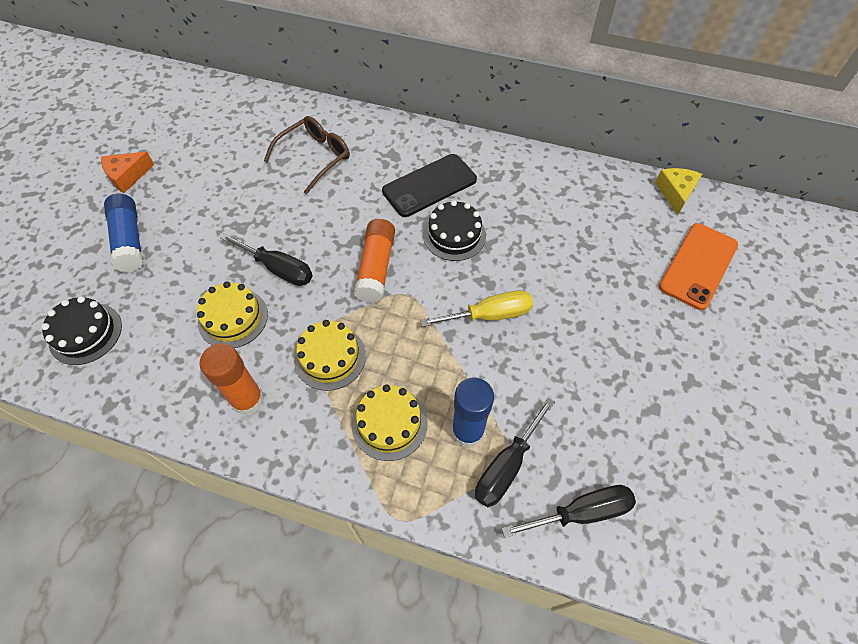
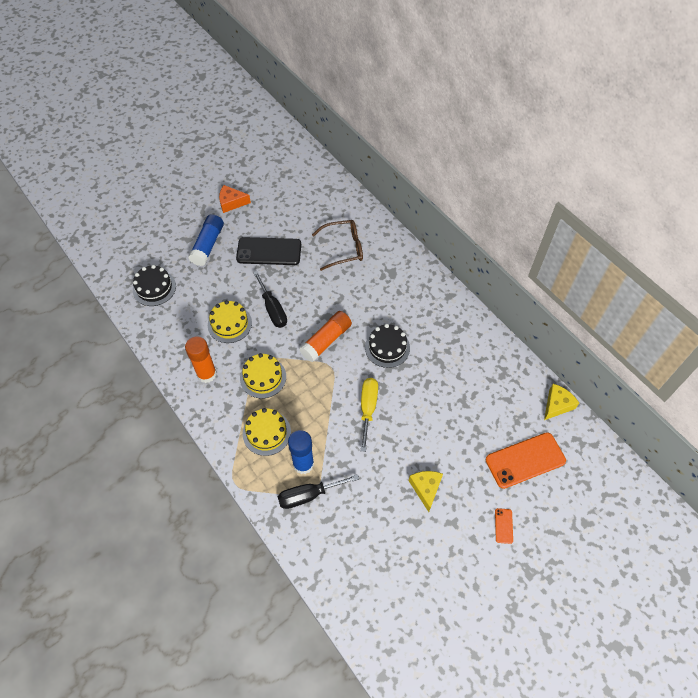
camera: 35 degrees right, 0 degrees up
(429, 185) = (398, 306): black phone -> black phone (269, 251)
(489, 315) = (368, 409): yellow screwdriver -> yellow screwdriver turned 105 degrees counterclockwise
(581, 512) = (327, 545): black screwdriver -> none
(630, 363) = (426, 489): none -> yellow cheese
(742, 348) = (503, 526): none -> orange phone

